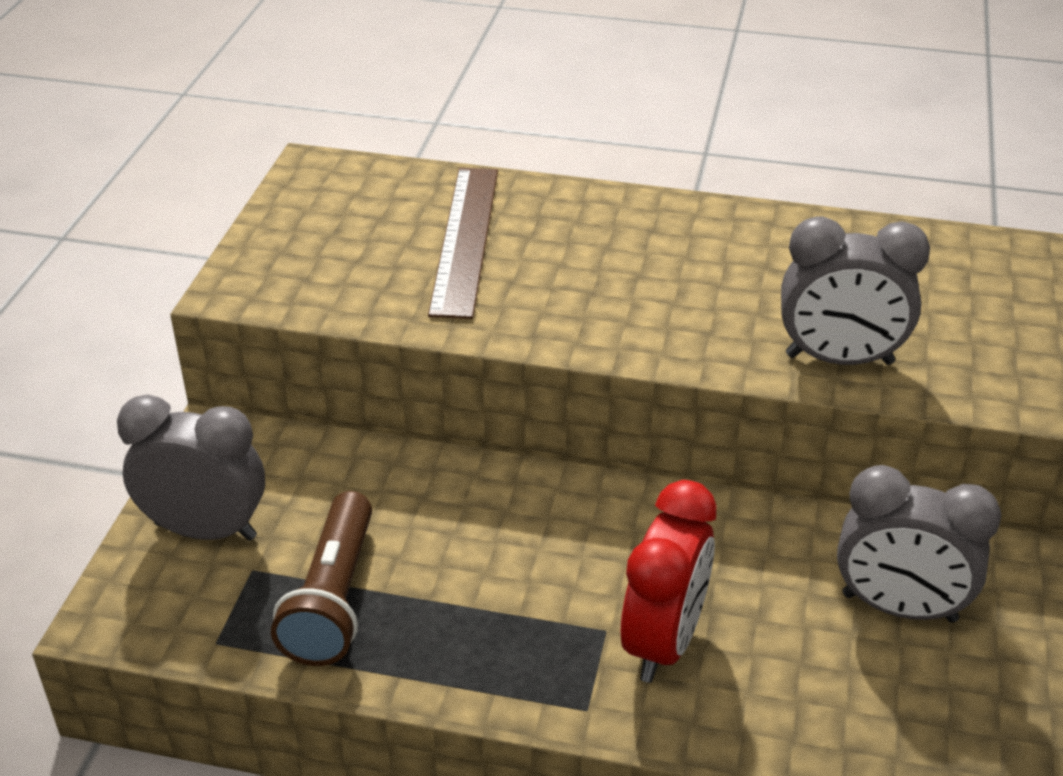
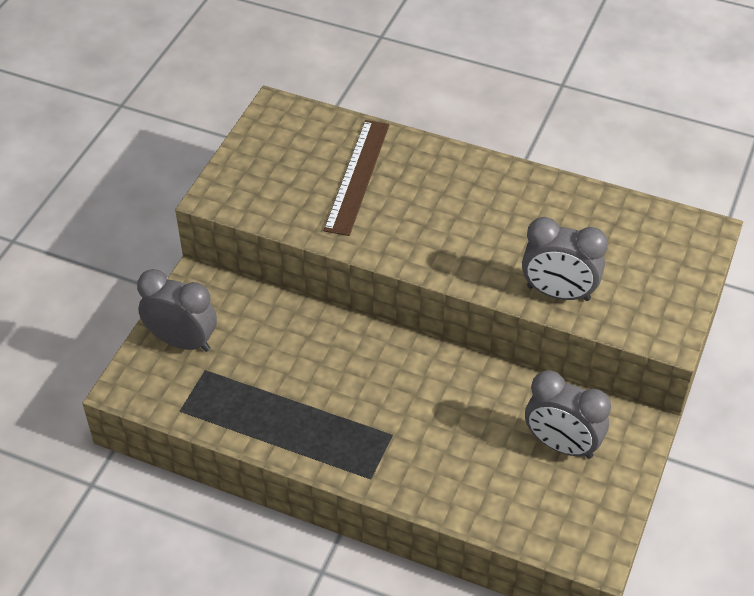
camera: 10 degrees right, 10 degrees up
(332, 599) = (246, 394): brown flashlight -> none
(663, 642) = (422, 446): red clock -> none

